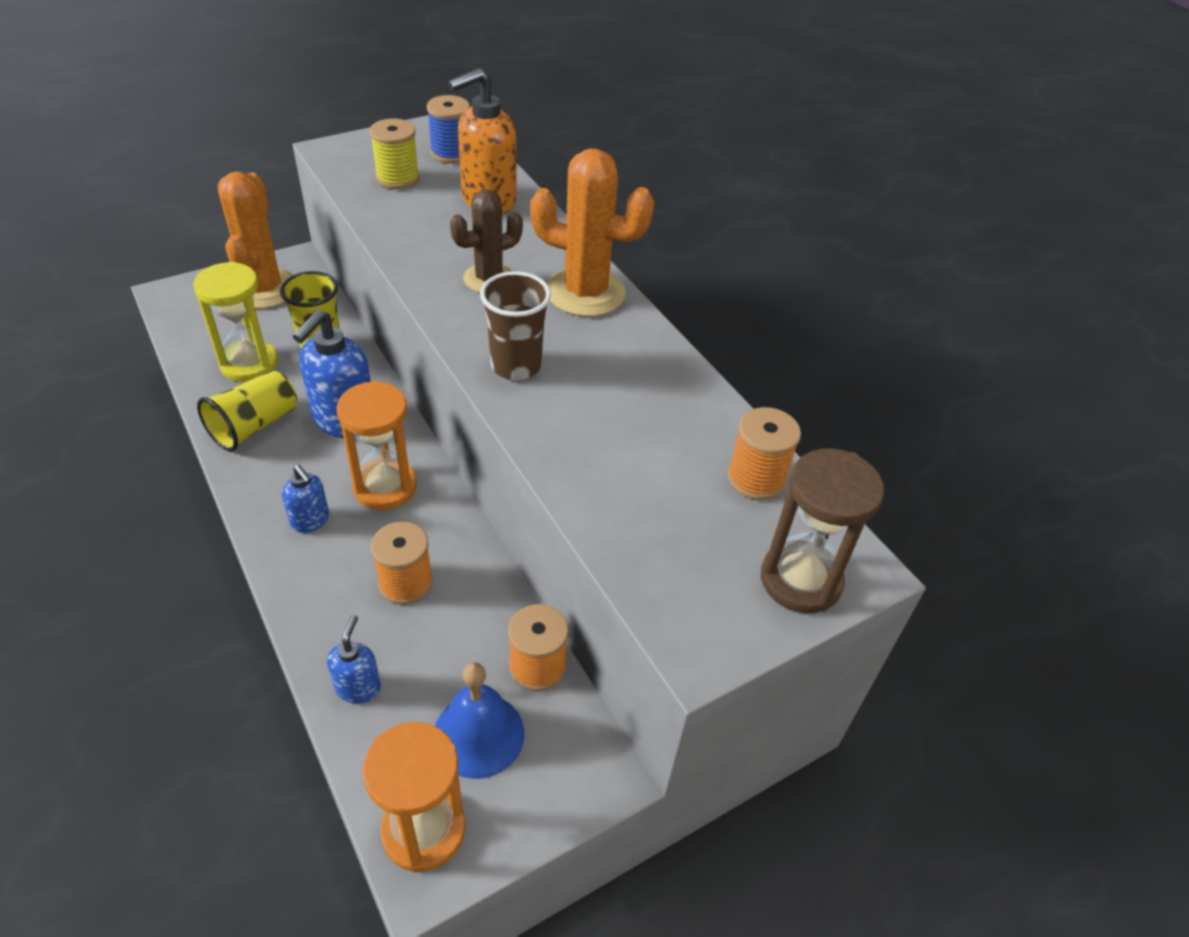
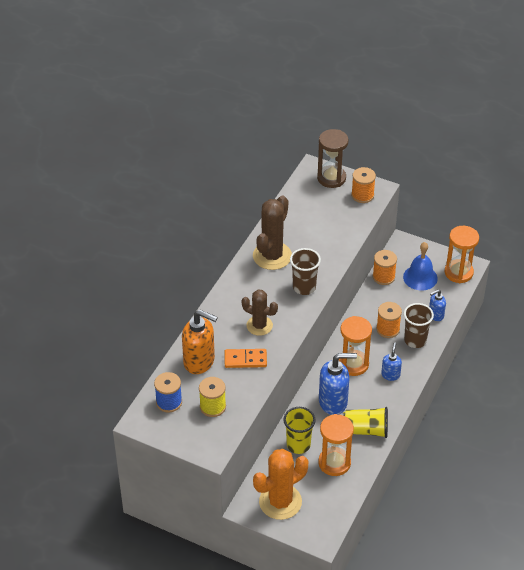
camera: 120 degrees left, 0 degrees up
(249, 364) = (334, 463): yellow hourglass -> orange hourglass
(338, 607) = (415, 340): none -> brown cup
(440, 237) = (245, 360): none -> orange domino
(585, 293) = (239, 291): orange cactus -> none
(632, 367) = (272, 256): none -> brown cactus
(756, 478) = (298, 202): orange spool -> orange spool (362, 195)

